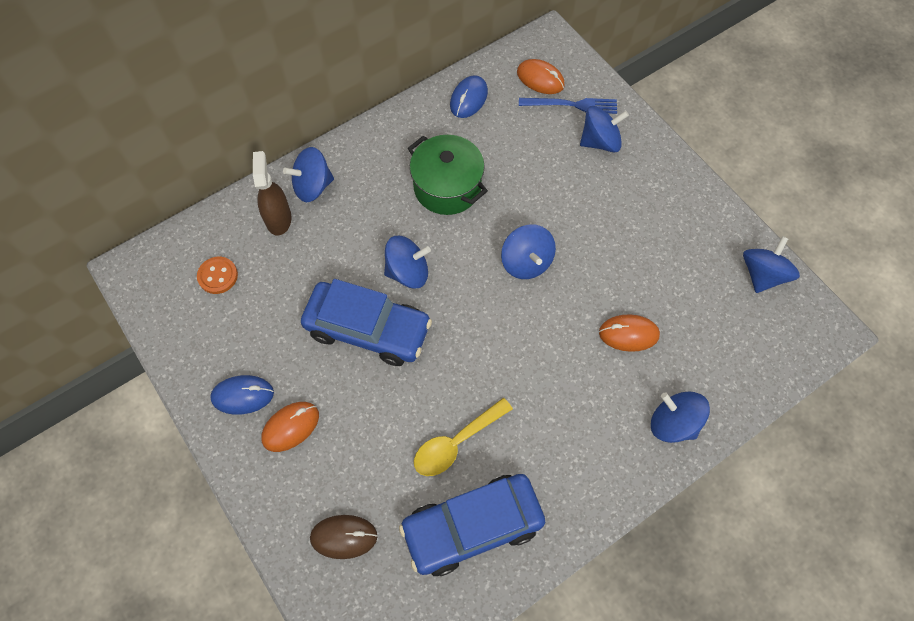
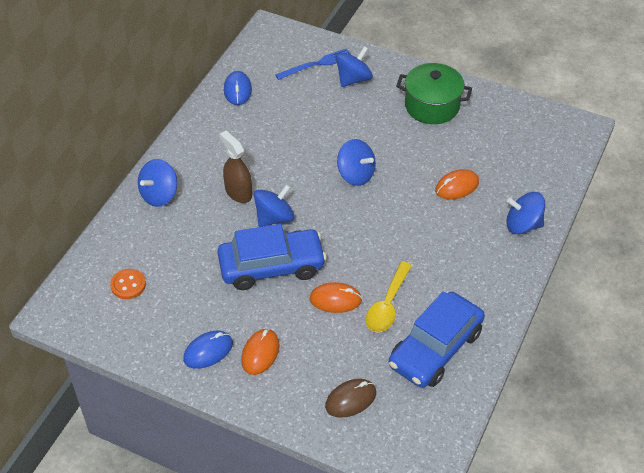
camera: 30 degrees left, 15 degrees down
(278, 218) = (148, 227): brown spray bottle -> brown spray bottle (238, 192)
(447, 187) = (263, 152): green pot -> green pot (432, 106)
(540, 79) = (282, 57): orange mouse -> orange mouse (335, 299)
(762, 275) = (518, 113): blue spinning top -> none

